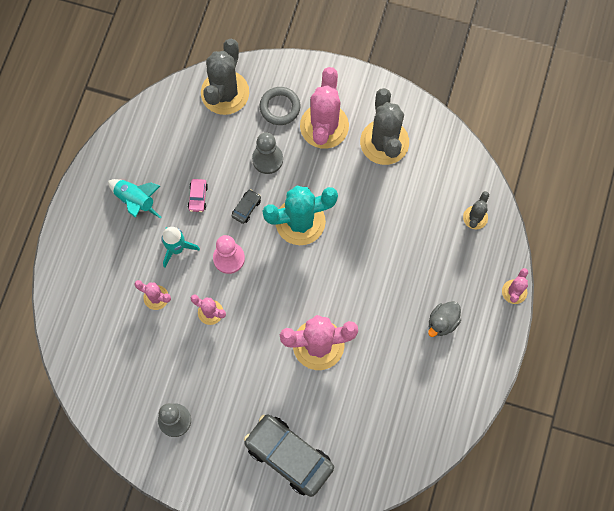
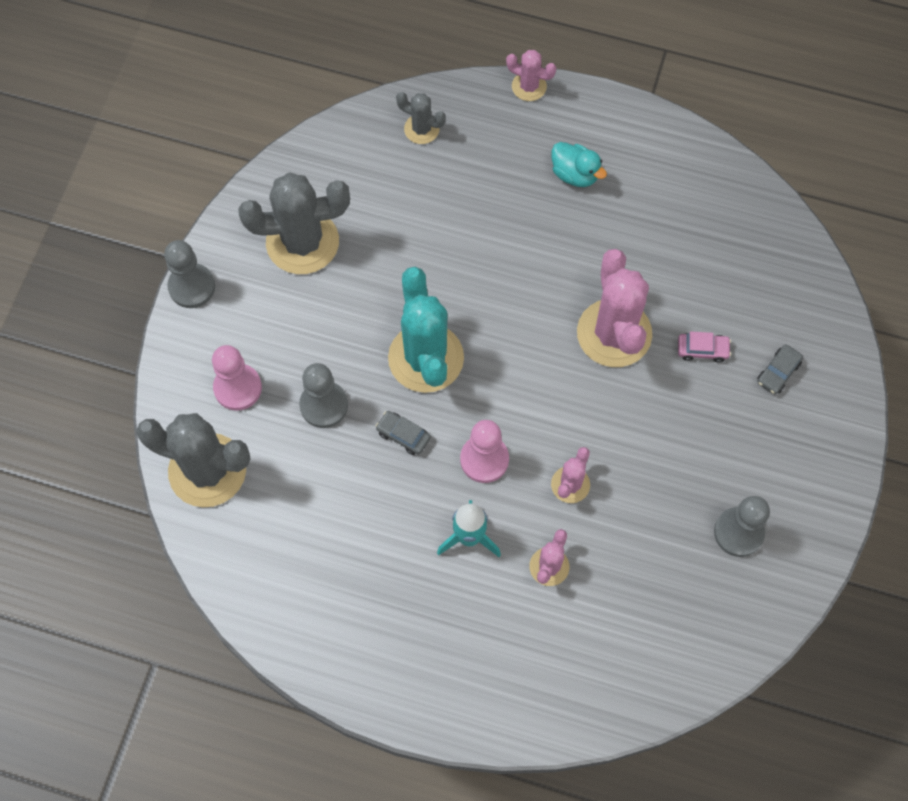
camera: 90 degrees left, 5 degrees down
(136, 201) = (388, 604): turquoise rocket -> none
(198, 197) = (384, 508): pink car -> pink car (702, 349)
(280, 107) = (238, 388): grey ring -> pink pawn
(289, 456) = (778, 372): grey car -> grey car, size x0.41
(324, 126) = (272, 324): pink cactus -> none
(350, 76) = (192, 287): none -> grey pawn
(442, 322) = (575, 174): grey duck -> turquoise duck

